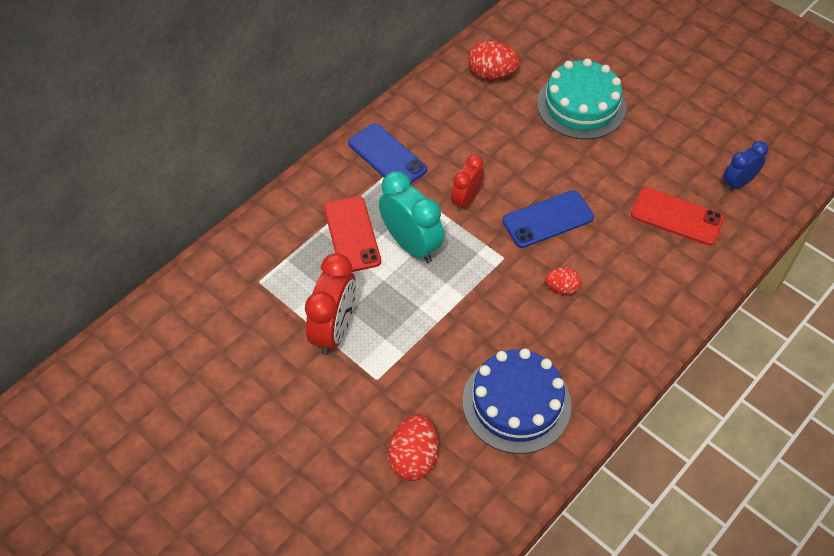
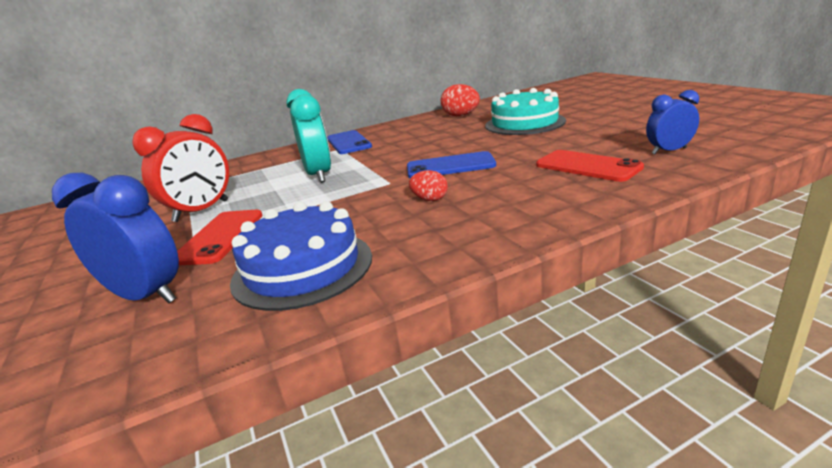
camera: 25 degrees right, 30 degrees down
(352, 234) = (281, 170): red phone -> red phone (220, 237)
(413, 458) = (146, 296): red egg -> blue clock
(466, 200) = (387, 158): red clock -> none

